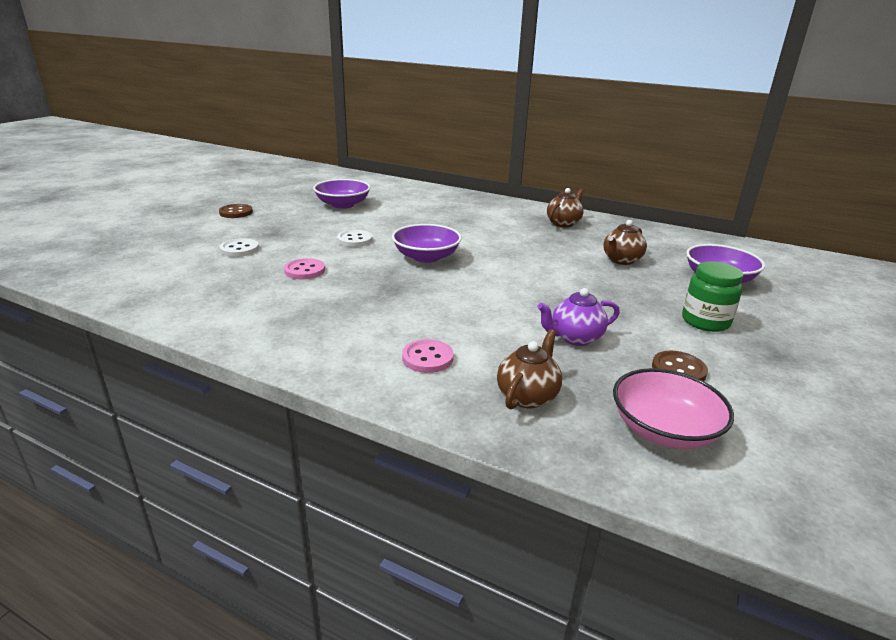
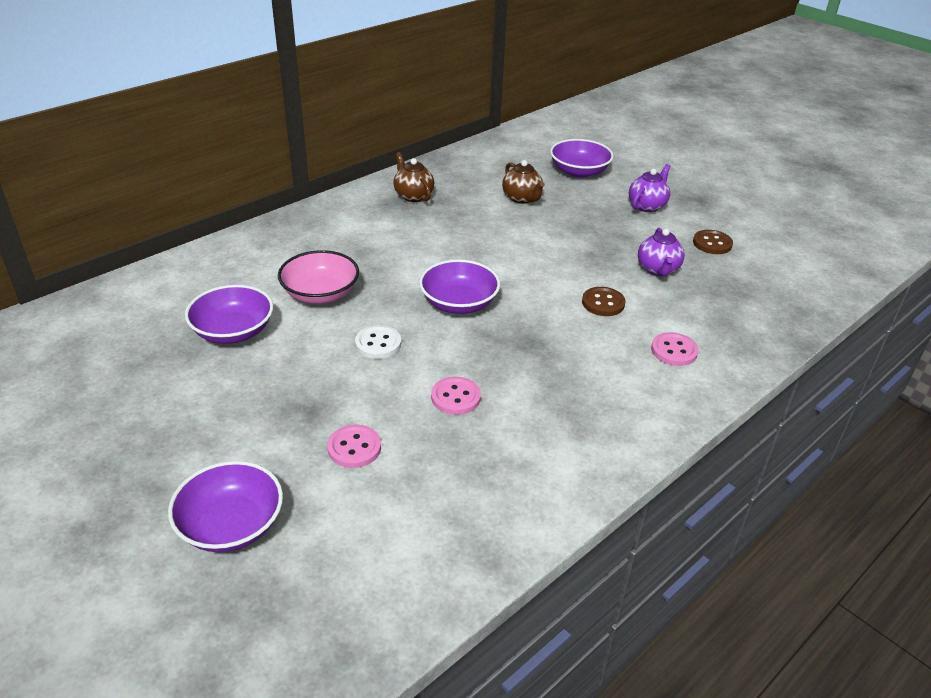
camera: 70 degrees left, 10 degrees up
(167, 232) = (231, 525): none -> purple bowl
(236, 212) = (188, 442): brown button -> brown button (603, 303)
(239, 249) = (354, 448): white button -> pink button
(527, 396) = (737, 317): brown teapot -> none
(664, 430) = (781, 276): pink bowl -> pink bowl (320, 293)
(705, 321) = (647, 206): green jar -> purple teapot

